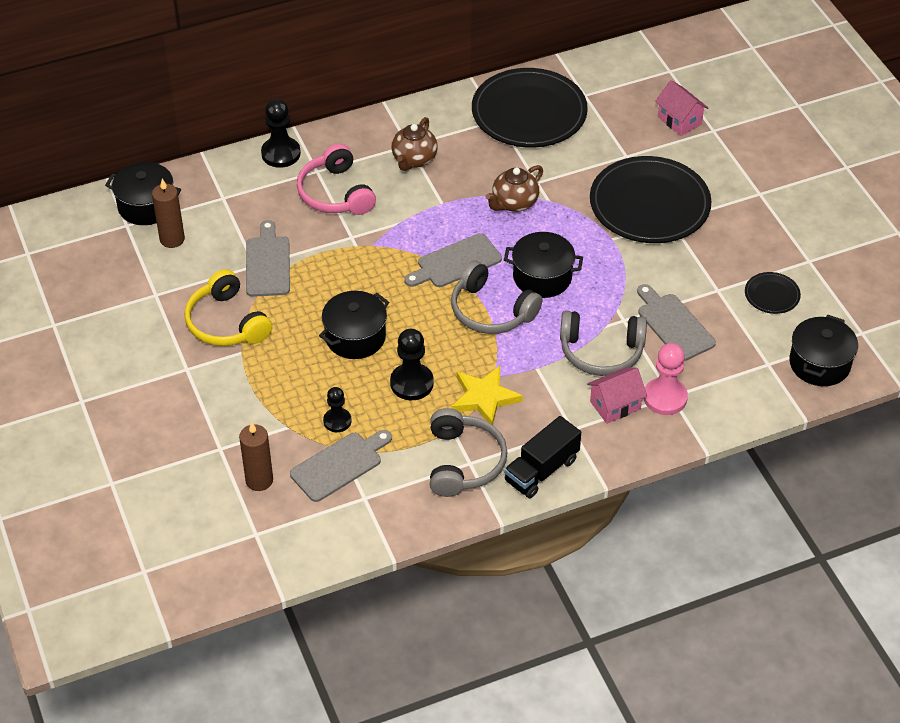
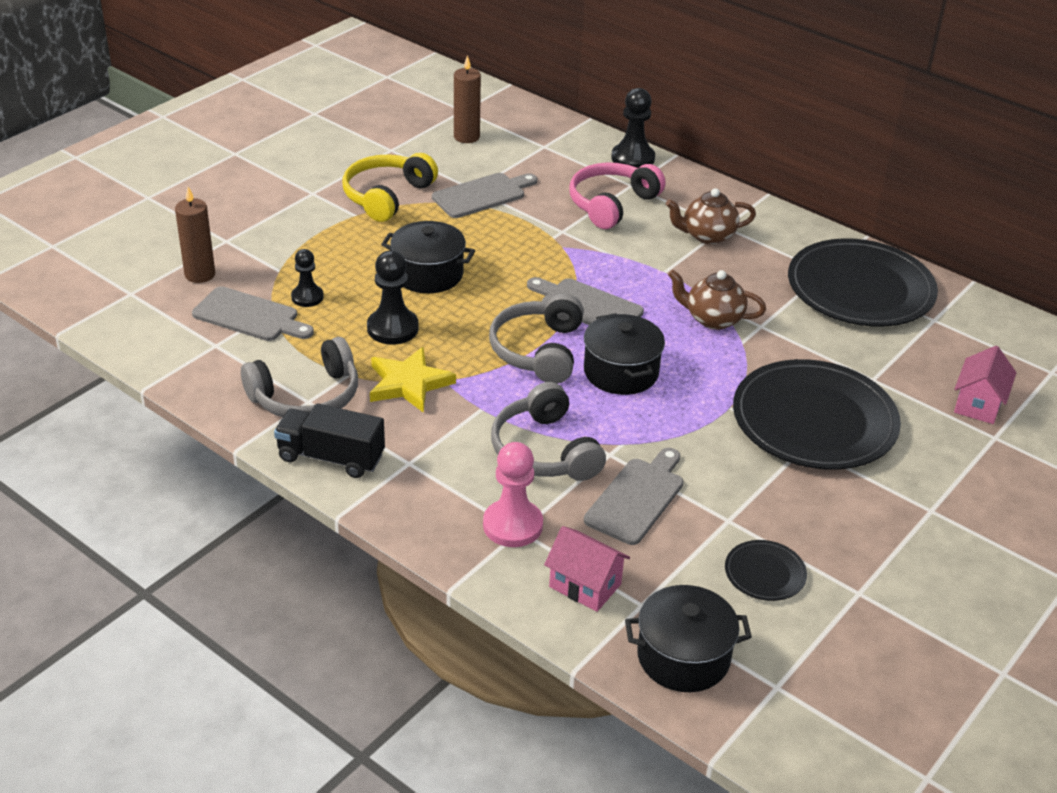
camera: 60 degrees right, 10 degrees down
(146, 206) = (495, 112): black pot -> none
(615, 405) = (470, 486): pink house -> pink house (585, 585)

